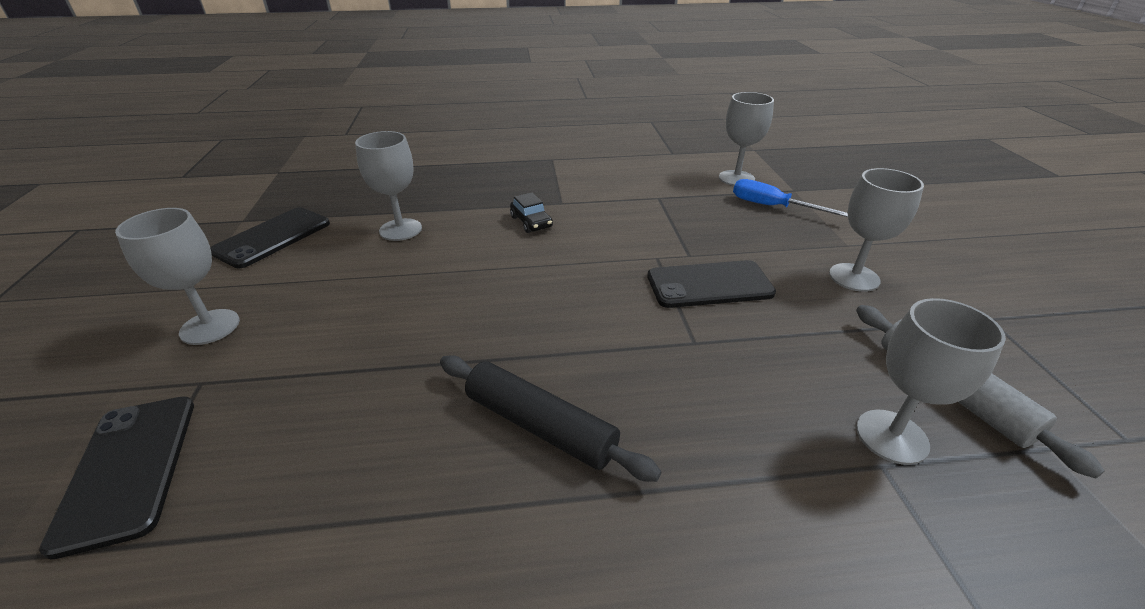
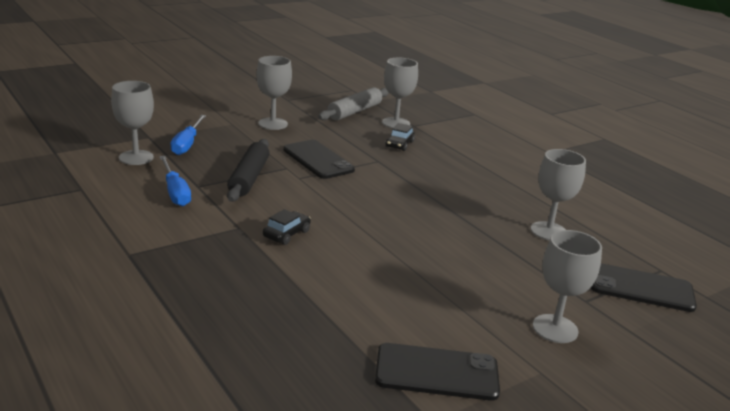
camera: 120 degrees left, 10 degrees down
(128, 469) = (641, 288): black phone -> black phone turned 60 degrees clockwise
(400, 230) = (354, 297): grey goblet -> grey goblet (548, 231)
(539, 426) = (478, 189): black rolling pin -> black rolling pin (249, 178)
(649, 186) = (175, 192): none -> blue screwdriver
(765, 396) = (399, 144): none -> black car

